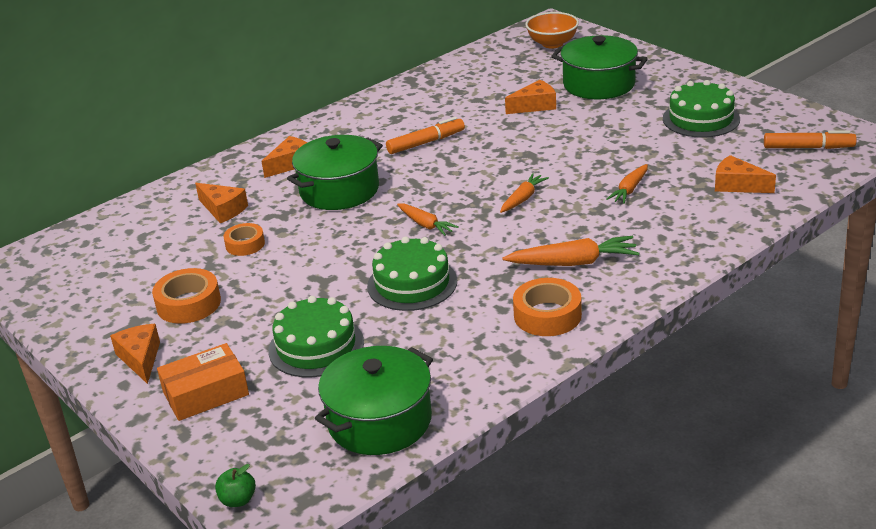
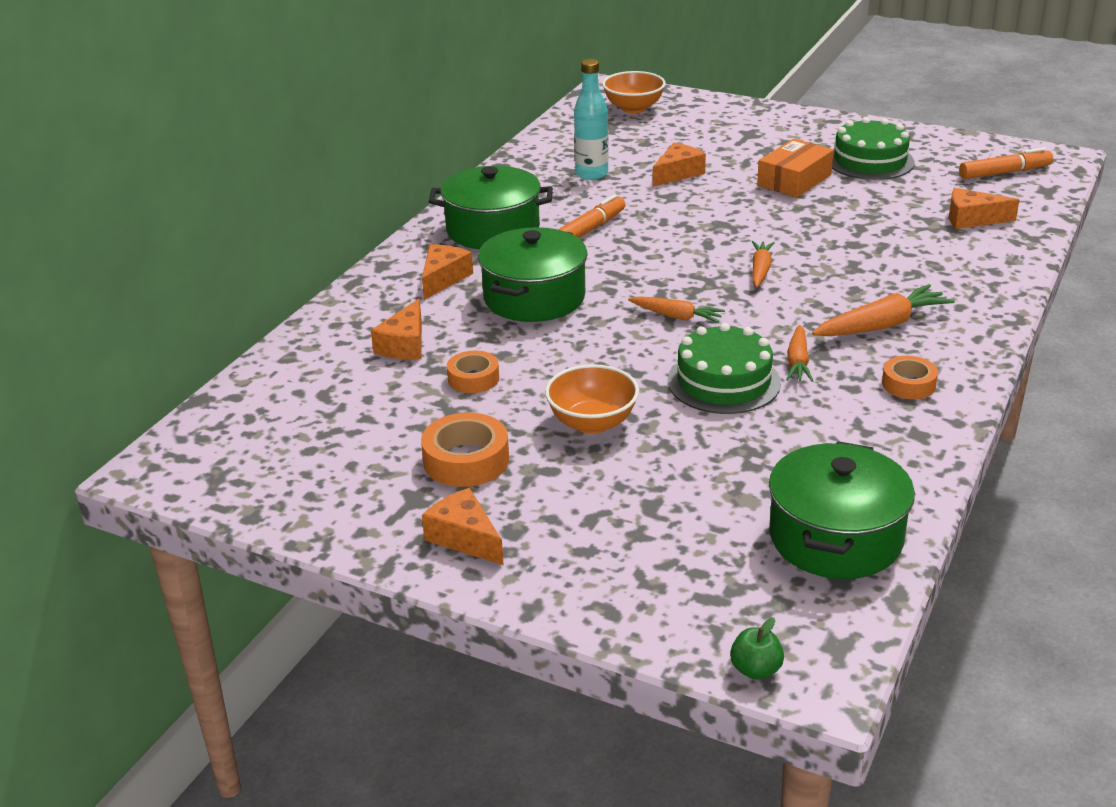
camera: 25 degrees left, 0 degrees up
(206, 393) = (592, 558): orange box -> orange box (794, 180)
(223, 210) = (405, 345): orange cheese -> orange cheese turned 90 degrees clockwise
(293, 295) = (592, 423): none -> orange bowl
(316, 346) = (678, 473): green cake -> none
(469, 96) = (591, 174): none -> turquoise bottle
(547, 315) = (908, 384): orange tape -> orange tape, size x0.65
(599, 84) = (727, 142): green pot -> green pot (493, 229)
(629, 189) = (866, 242): orange carrot -> orange carrot (797, 362)

